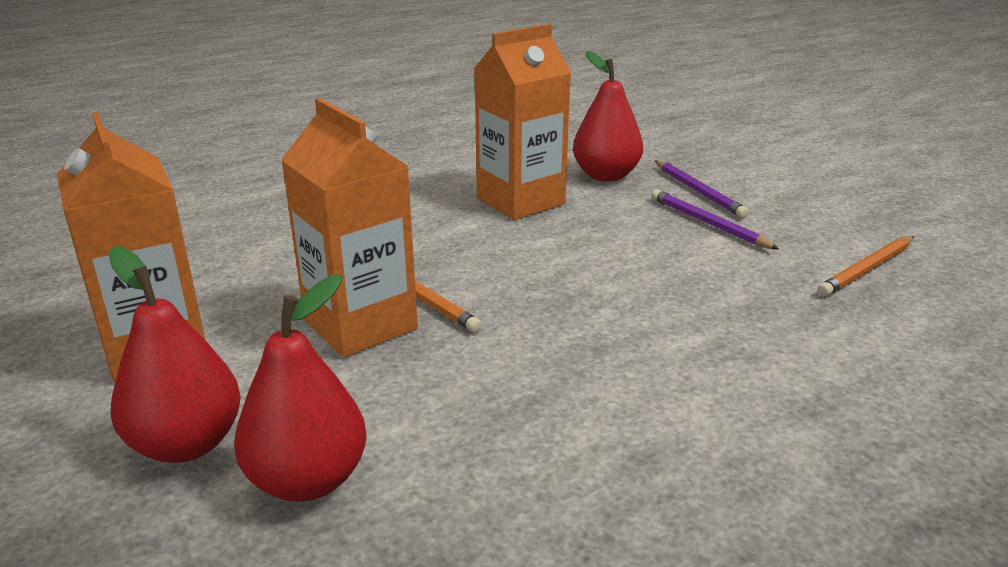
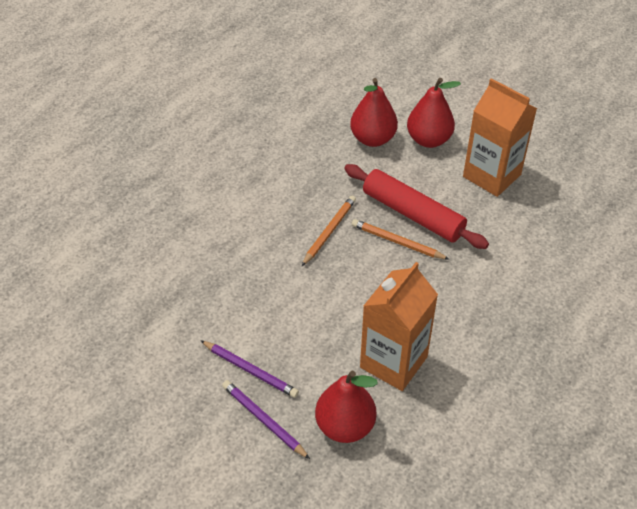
camera: 160 degrees right, 20 degrees up
(360, 324) = (412, 214): orange carton -> red rolling pin
(867, 269) = (144, 342): orange pencil -> orange pencil (329, 231)

